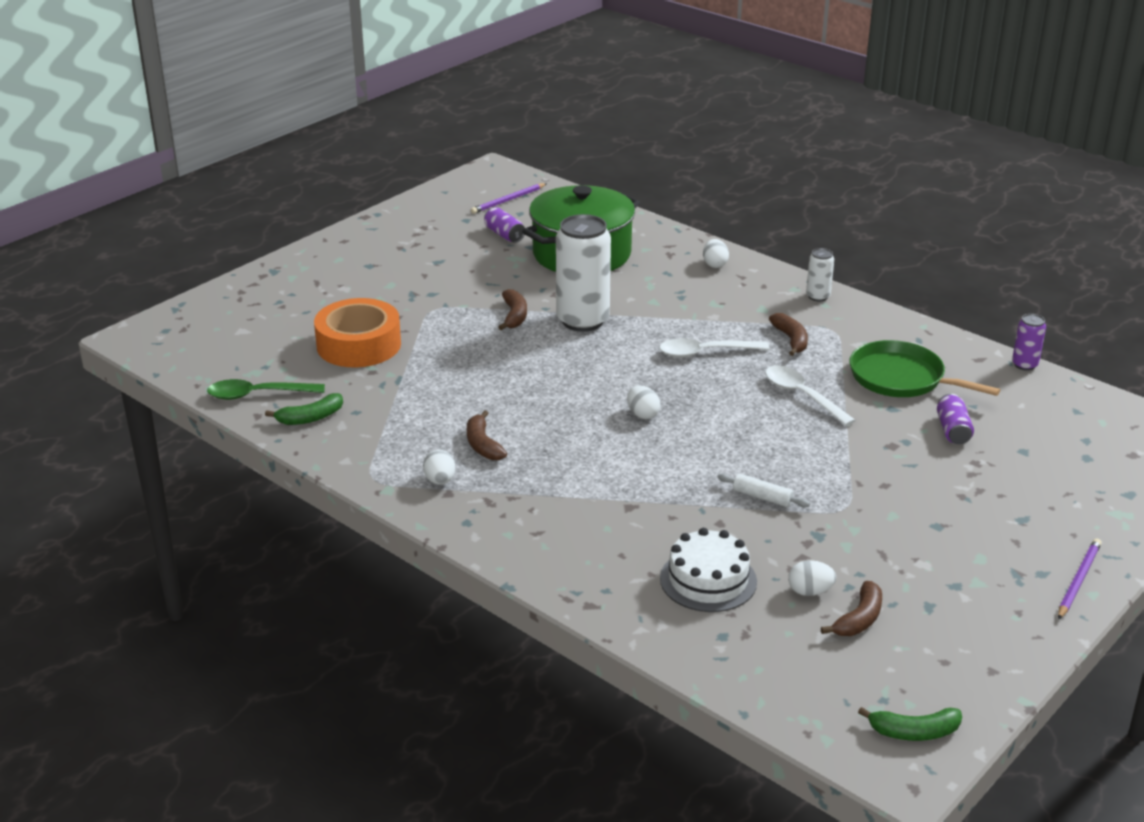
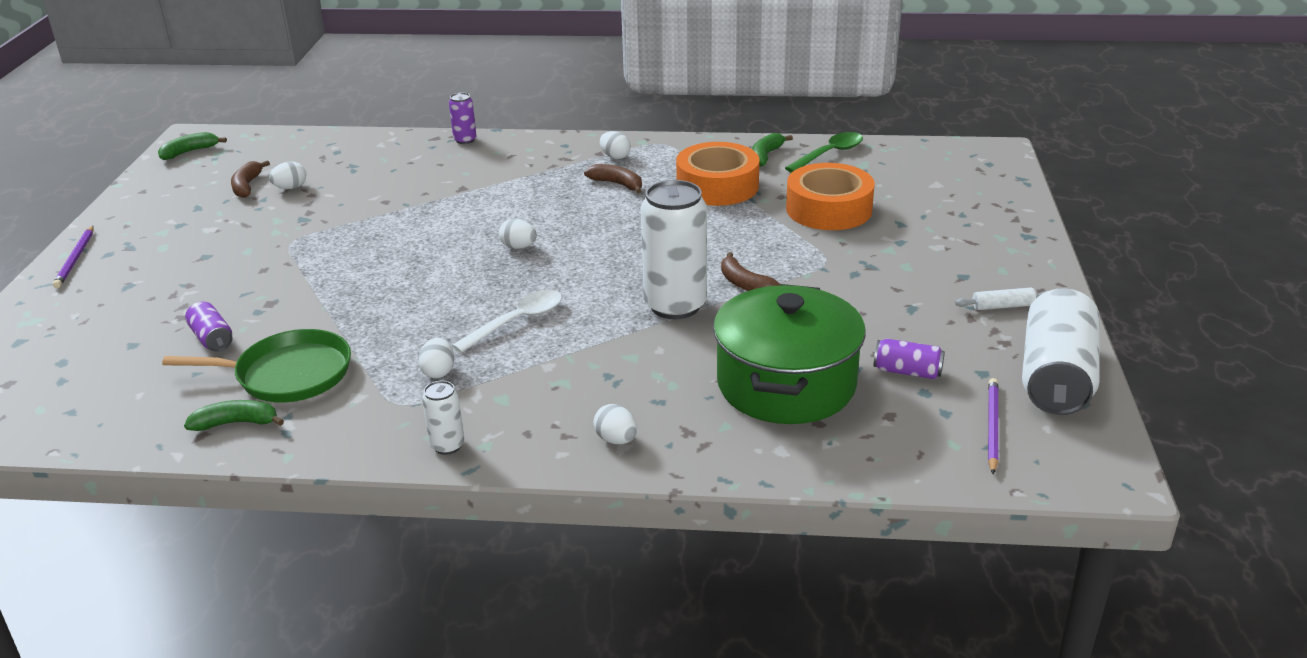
camera: 145 degrees right, 0 degrees up
(404, 404) = (717, 186): none -> orange tape
(433, 205) = (1056, 377): none -> white can
(708, 580) = (368, 171): white cake -> none
(762, 497) = (364, 226): white rolling pin -> white rolling pin (1003, 306)
(791, 340) = (438, 372): brown banana -> white egg
(802, 396) = (384, 316): white spoon -> none
(951, 358) = (236, 423): none -> green banana
(1024, 365) = (139, 450): purple can -> purple can (465, 140)

